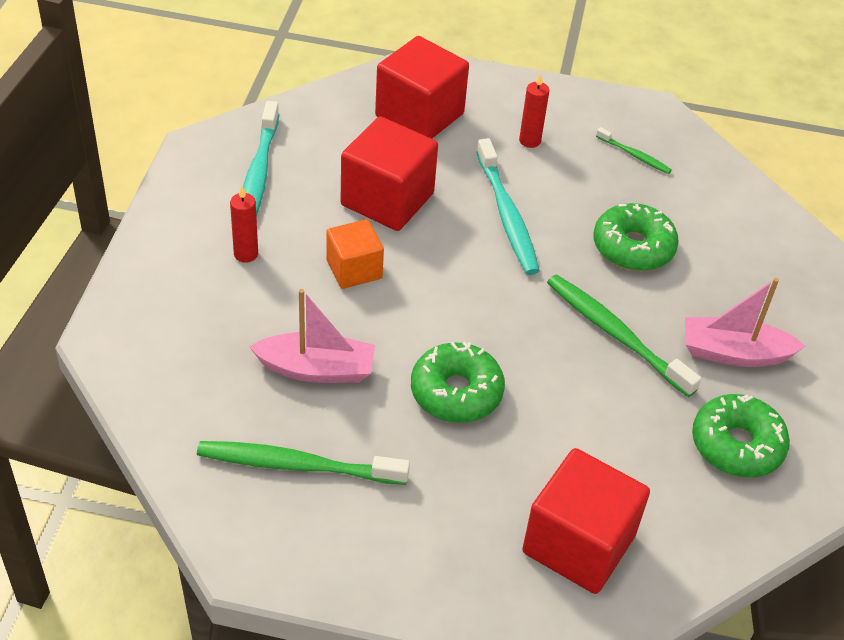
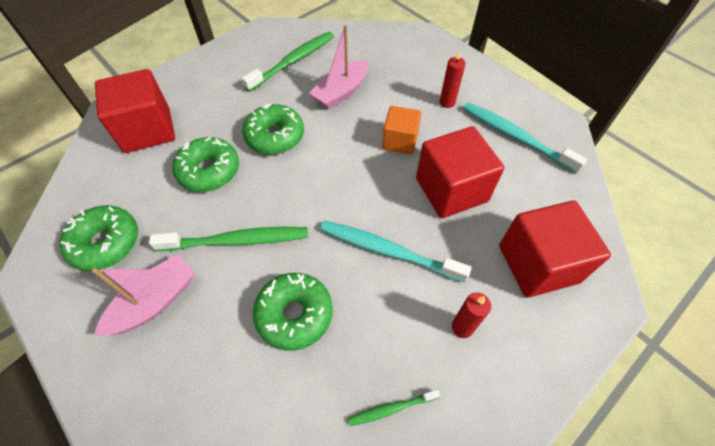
camera: 130 degrees right, 10 degrees up
(567, 422) = (209, 171): none -> green donut

